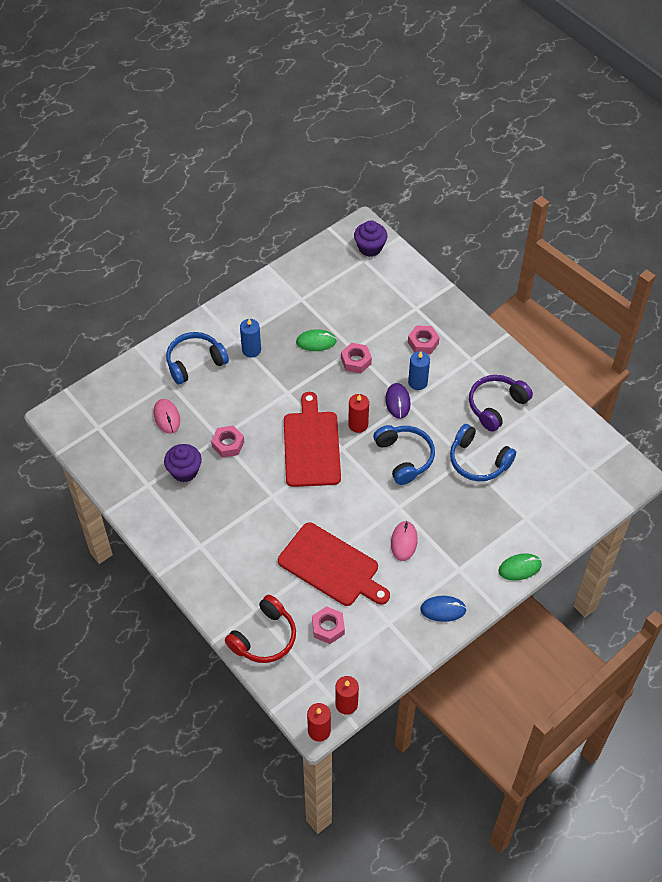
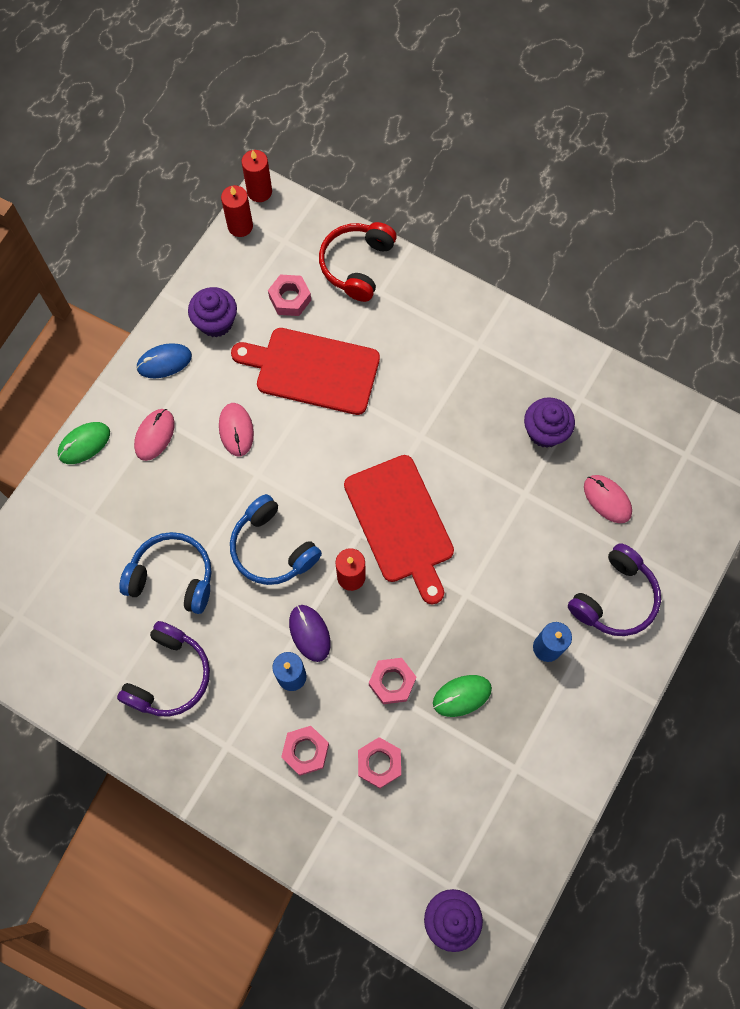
camera: 160 degrees right, 15 degrees up
(195, 362) = (614, 598): blue headphones -> purple headphones
(228, 444) = (509, 487): pink nut -> pink nut (379, 763)
(393, 628) = (216, 322): none -> purple cupcake
(465, 557) = (154, 435): none -> pink mouse

